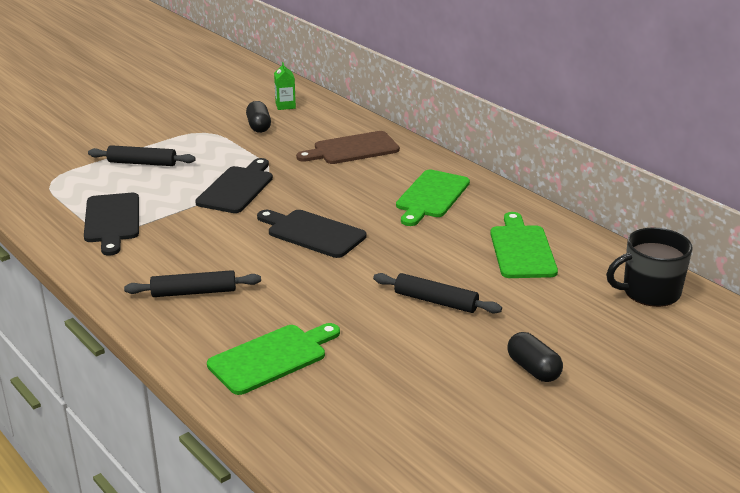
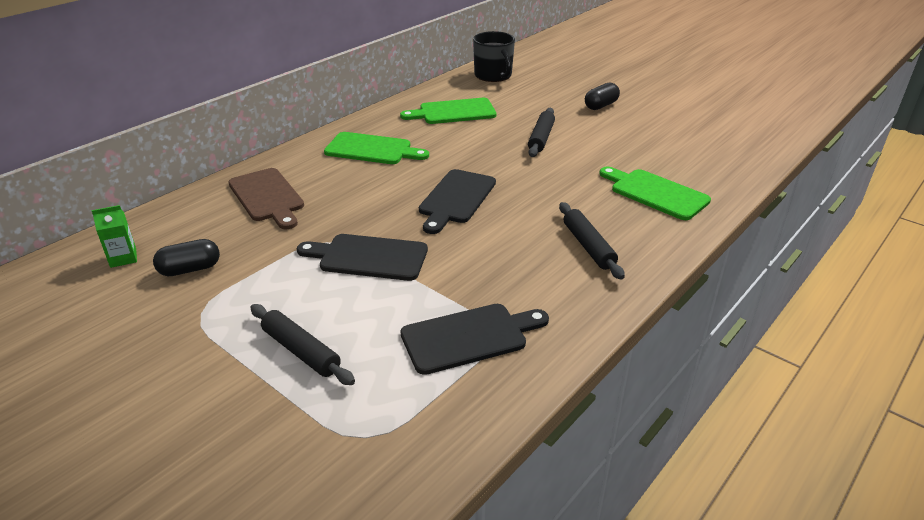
camera: 100 degrees left, 5 degrees up
(142, 163) = (301, 351): black rolling pin -> black rolling pin turned 45 degrees counterclockwise

